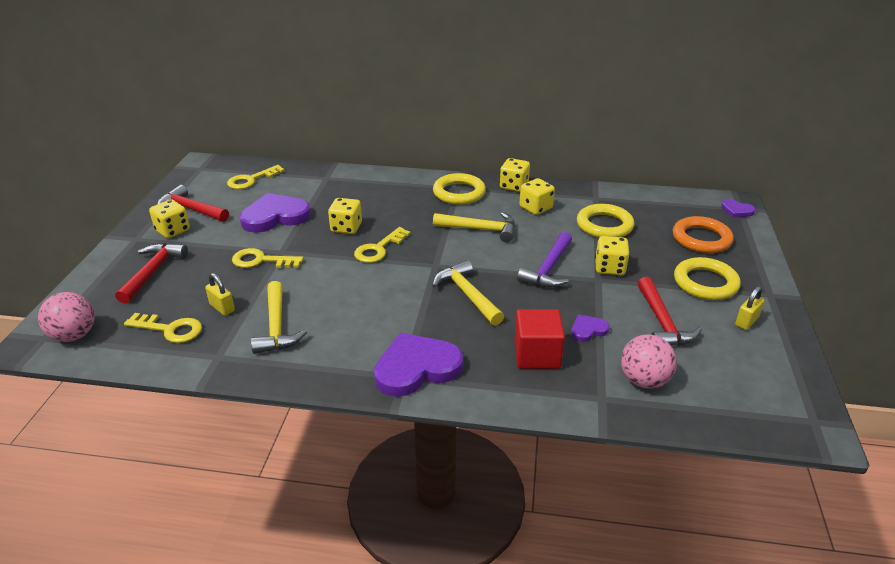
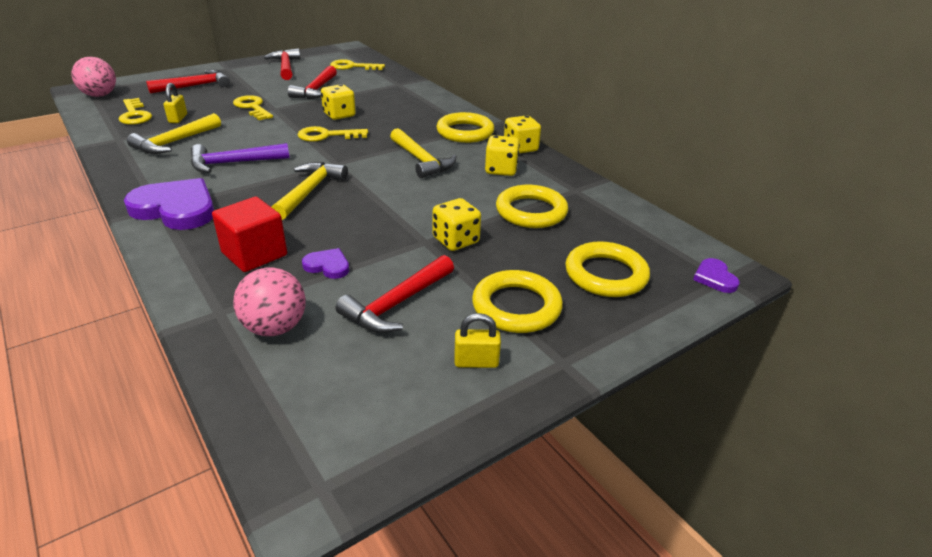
camera: 45 degrees right, 0 degrees up
(173, 230) = (252, 72): yellow dice -> none
(275, 216) = (316, 90): purple heart -> red hammer
(548, 269) = (405, 211): purple hammer -> purple hammer (234, 163)
(701, 239) = (606, 274): orange ring -> yellow ring

